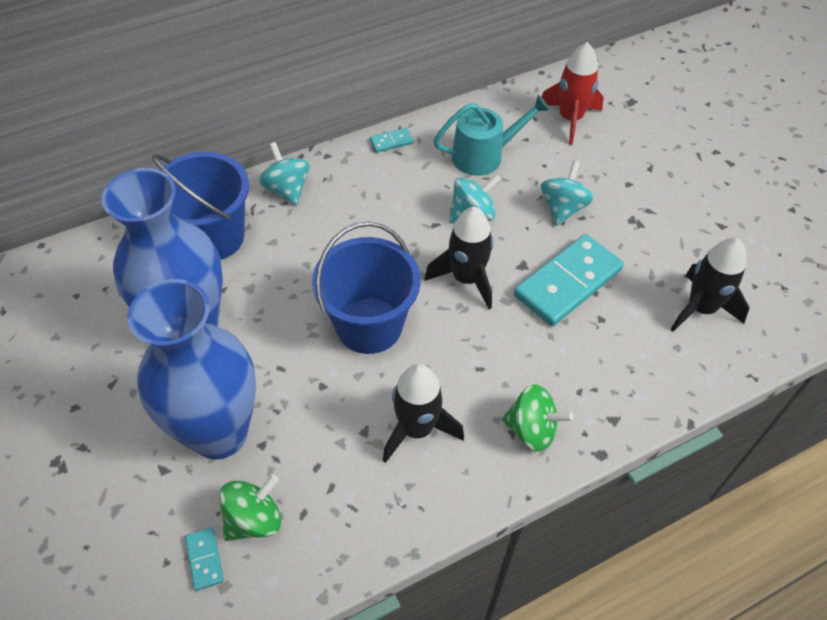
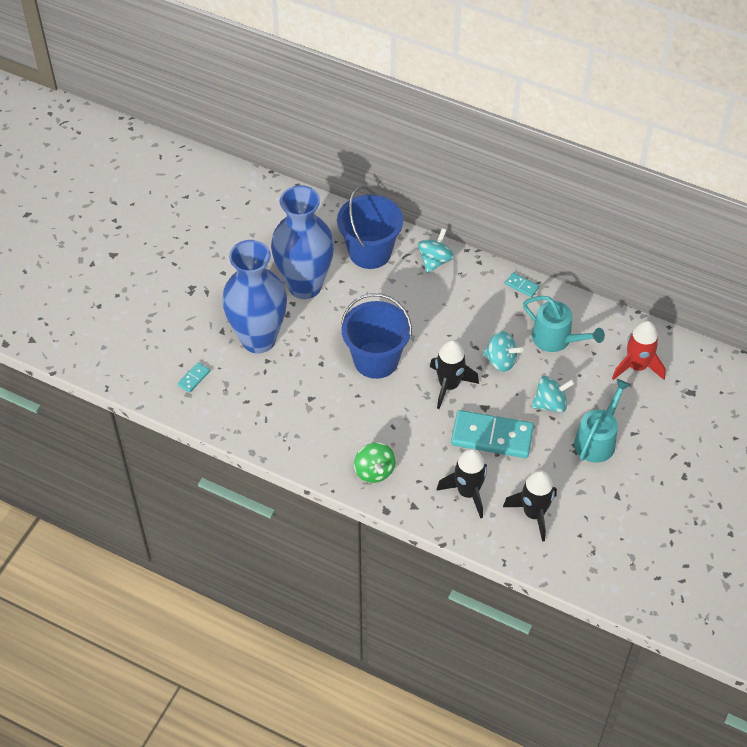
camera: 55 degrees right, 0 degrees up
(254, 519) = (227, 384): green spinning top -> none
(417, 429) = (331, 420): black rocket -> black rocket (468, 492)
(638, 199) = (597, 440): none -> turquoise watering can

